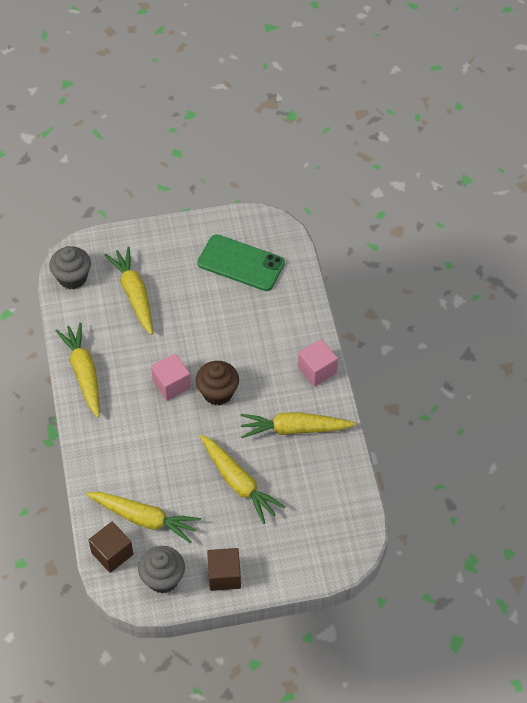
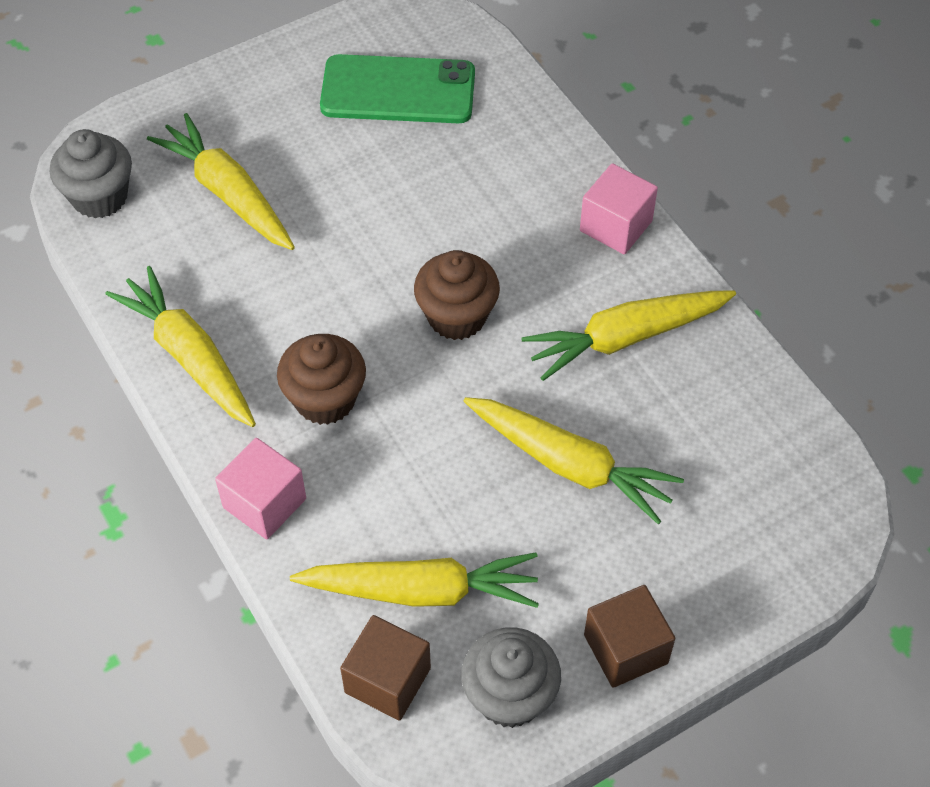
camera: 20 degrees left, 0 degrees up
(138, 414) = (325, 399): none -> brown cupcake
(171, 384) = (365, 327): pink cube -> pink cube (264, 503)

